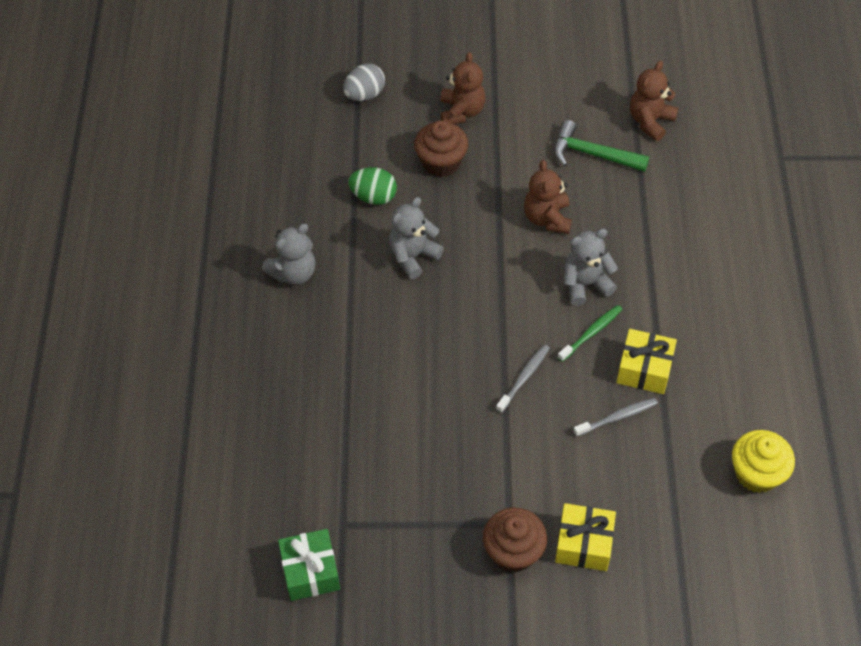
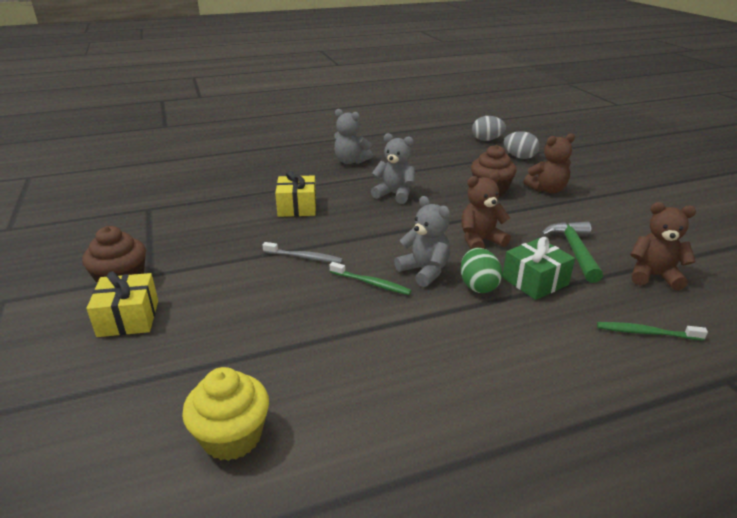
camera: 70 degrees right, 25 degrees down
(293, 102) = (486, 140): none -> grey egg
(310, 571) = (109, 204): green gift -> green gift (535, 281)
(373, 197) = (435, 174): green egg -> green egg (478, 286)
(617, 417) = (280, 314): grey toothbrush -> none
(644, 369) = (345, 322): yellow gift -> yellow gift (297, 207)
(720, 172) = (646, 333): none -> green toothbrush

